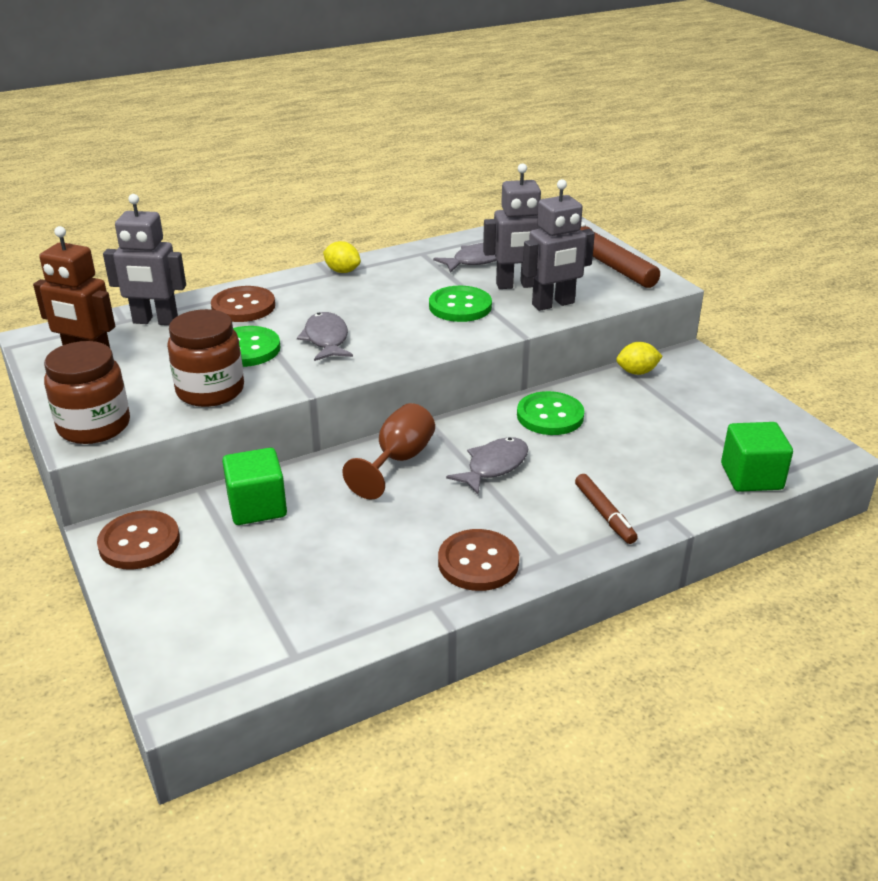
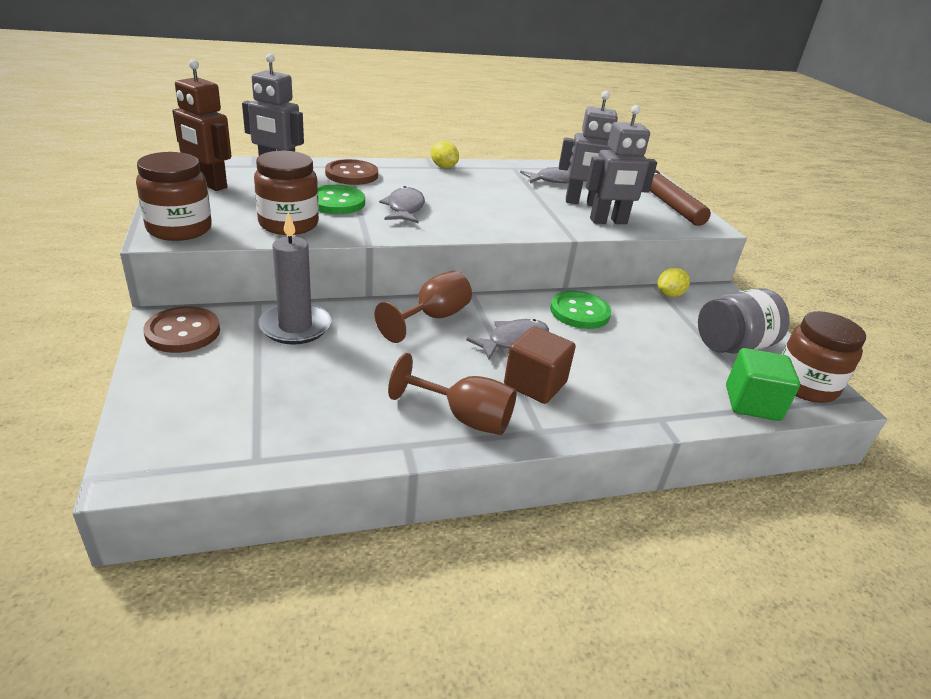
camera: 10 degrees right, 0 degrees up
(257, 507) = (295, 327): green cube -> grey candle
(460, 306) = (527, 208): green button -> none
(478, 562) = (464, 418): brown button -> brown goblet
(534, 509) = (535, 384): none -> brown cube
(604, 514) = (599, 403): brown marker -> none
(637, 372) = (669, 295): yellow lemon -> yellow lemon turned 45 degrees counterclockwise
(717, 417) = (732, 346): none -> grey jar
(797, 444) = (805, 385): none -> brown jar

